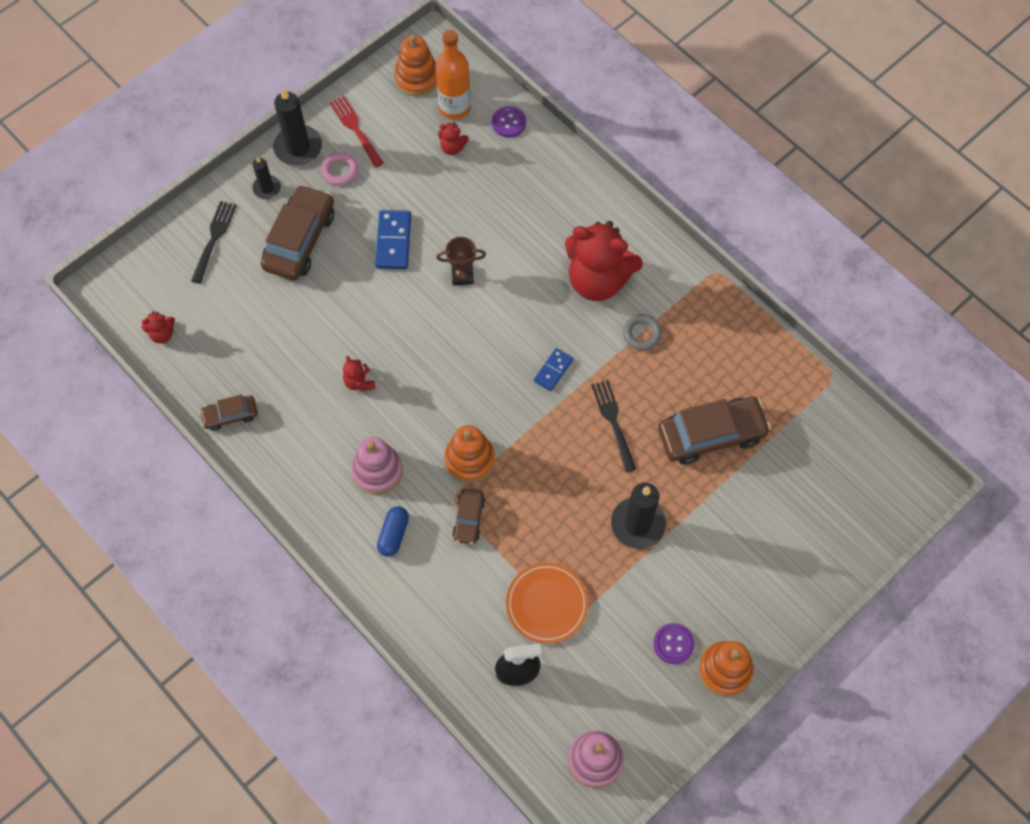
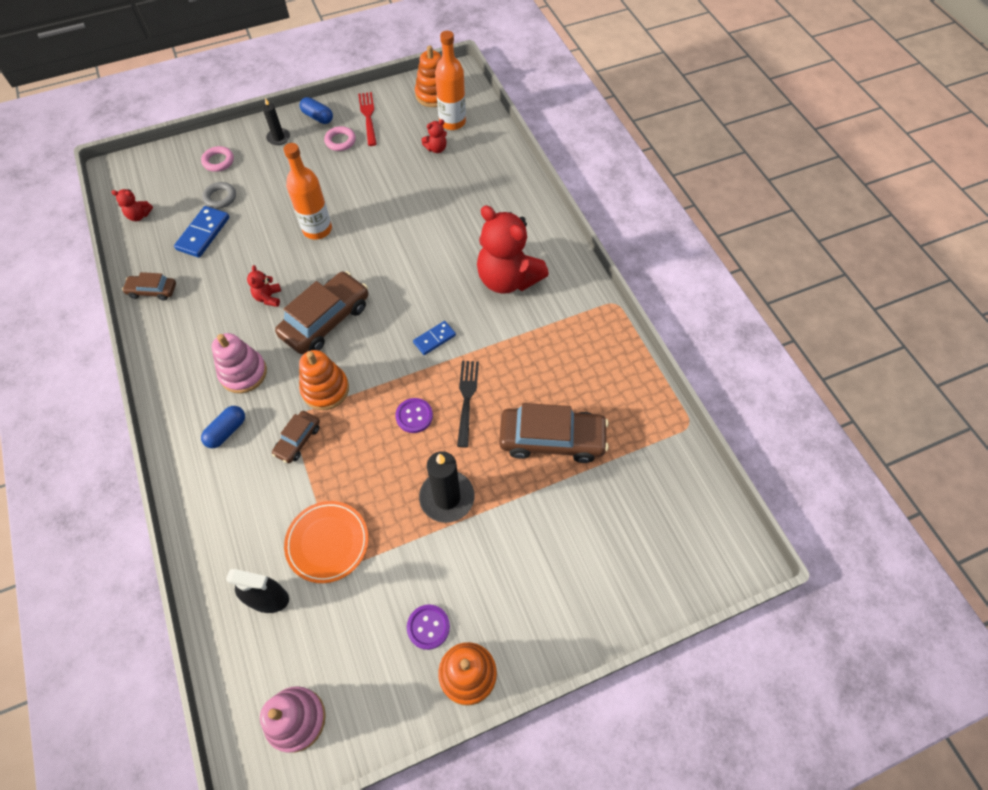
camera: 20 degrees right, 5 degrees down
(214, 239) = (218, 161): black fork -> pink ring
(298, 147) = (318, 117): black candle -> blue capsule
(300, 240) = (282, 180): brown car -> brown car (326, 320)
(370, 287) = (317, 229): none -> orange bottle
(393, 241) = (354, 201): blue domino -> blue domino (203, 233)
(452, 147) = (436, 148): red teddy bear -> red teddy bear turned 60 degrees counterclockwise
(462, 275) = (396, 242): brown trophy -> none
(509, 123) = (490, 143): purple button -> purple button (414, 416)
(642, 334) = (526, 333): grey ring -> grey ring (220, 197)

